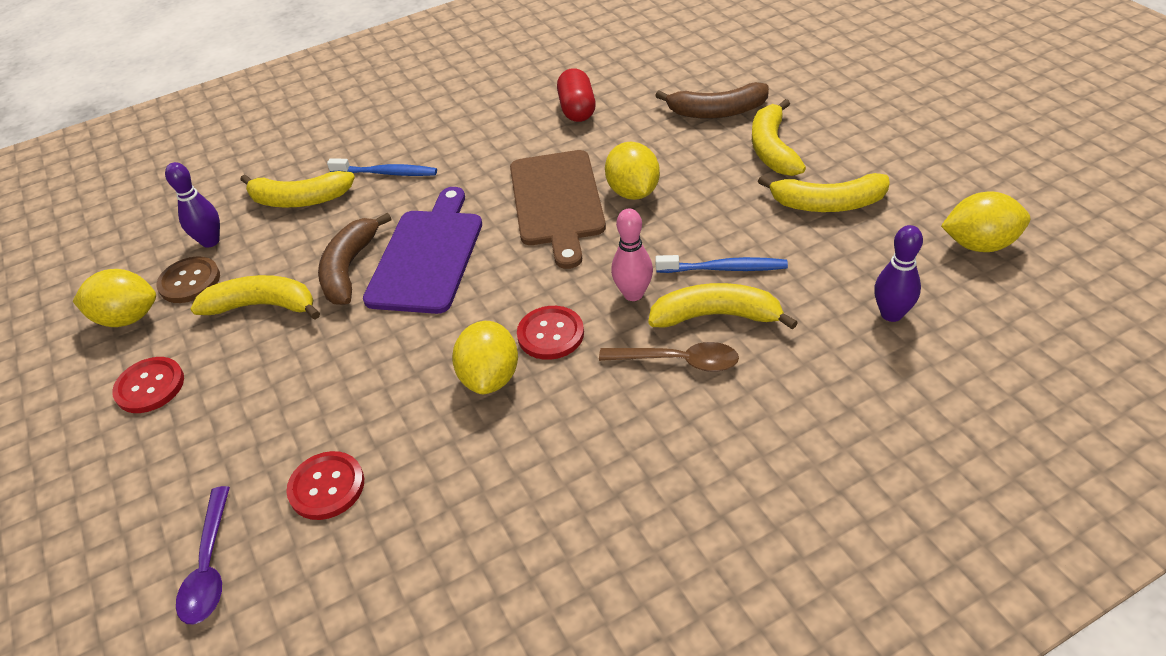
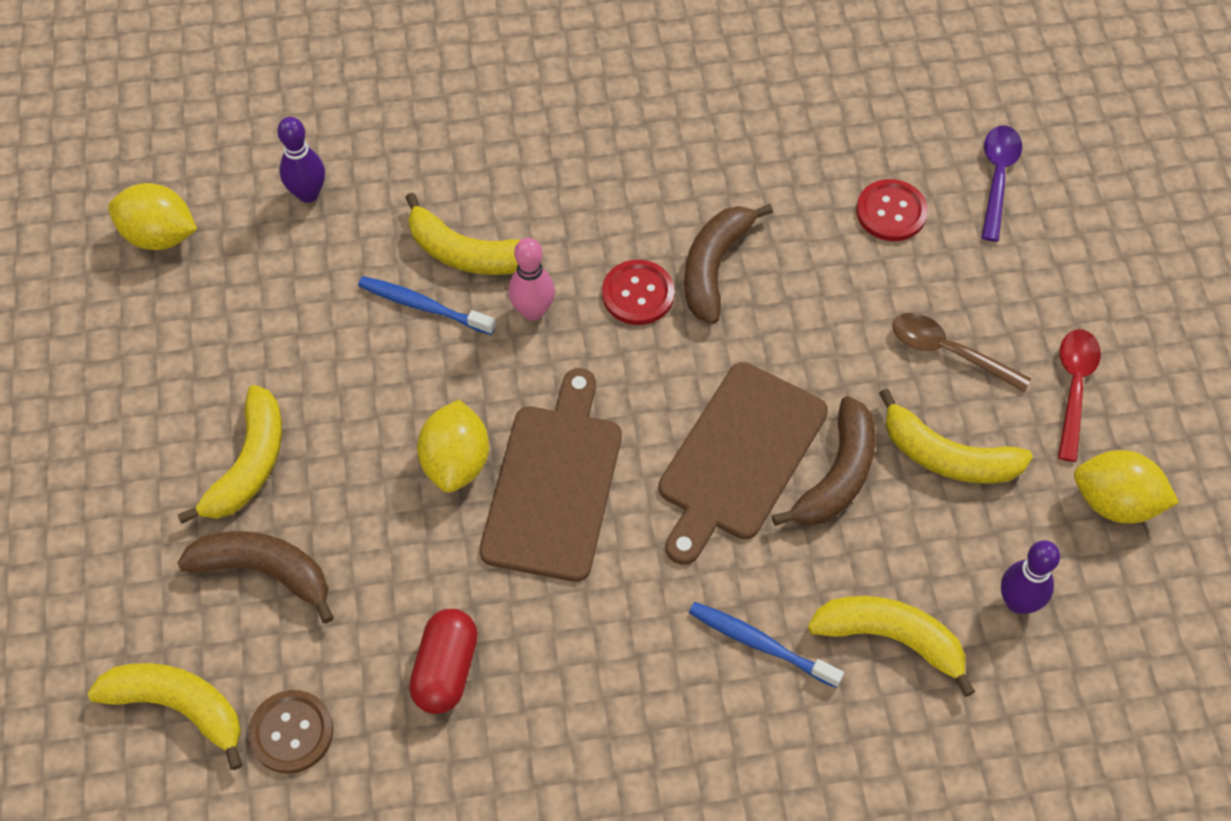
camera: 165 degrees left, 15 degrees up
(150, 386) = (1074, 388): red button -> red spoon
(189, 281) = (1041, 535): brown button -> brown button (291, 732)
(428, 256) = (738, 457): purple cutting board -> brown cutting board
(490, 377) = (714, 267): yellow lemon -> brown banana
(678, 361) = (531, 218): brown spoon -> brown spoon (948, 352)
(828, 204) = (256, 349): yellow banana -> yellow banana (178, 707)

